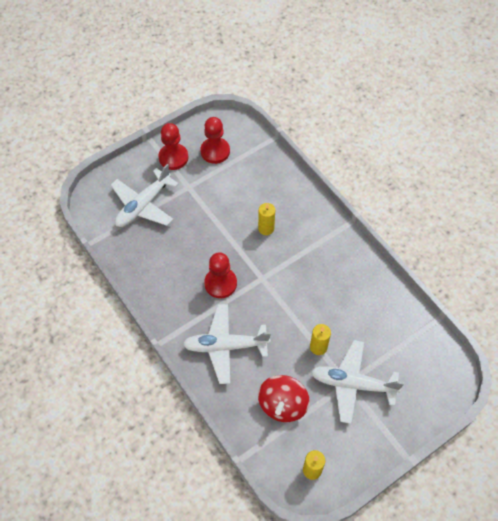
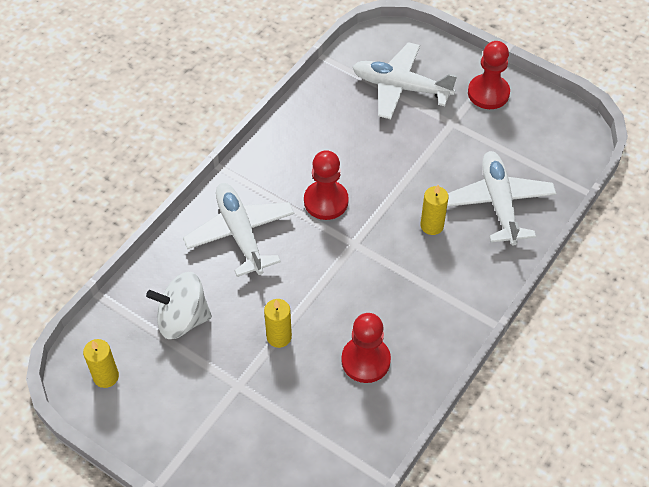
camera: 70 degrees right, 5 degrees down
(215, 151) = (523, 133): red pawn -> red pawn (365, 360)
(282, 405) = (182, 319): red spinning top -> white spinning top
(352, 384) = (240, 392): white plane -> white plane (499, 203)

